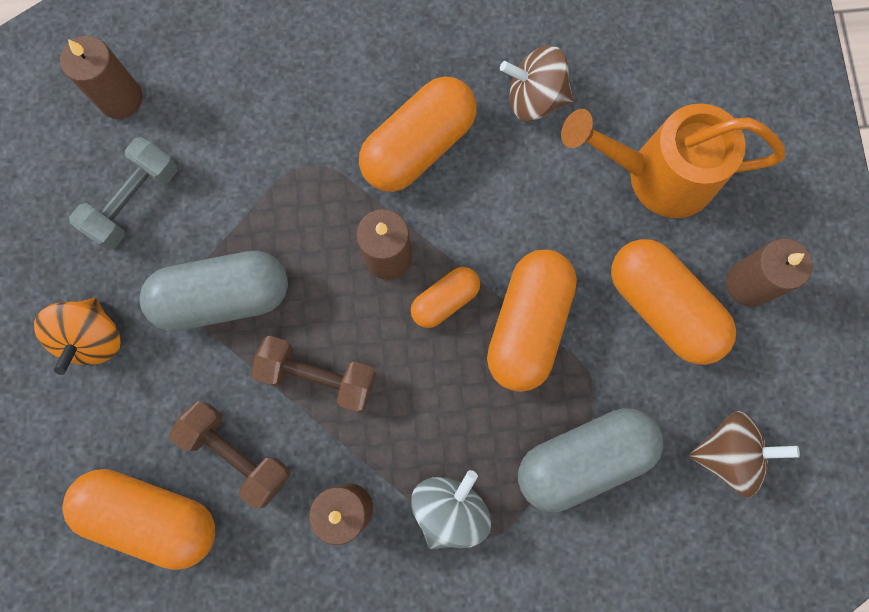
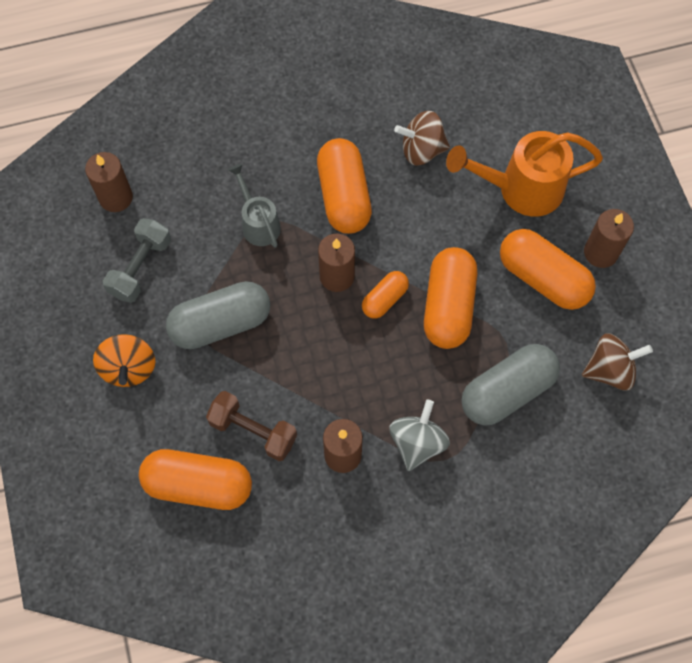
camera: 10 degrees left, 10 degrees down
(299, 165) = (258, 223): none -> grey watering can
(318, 377) = (302, 367): brown dumbbell -> none
(419, 146) = (344, 196): orange capsule -> orange capsule turned 45 degrees counterclockwise

